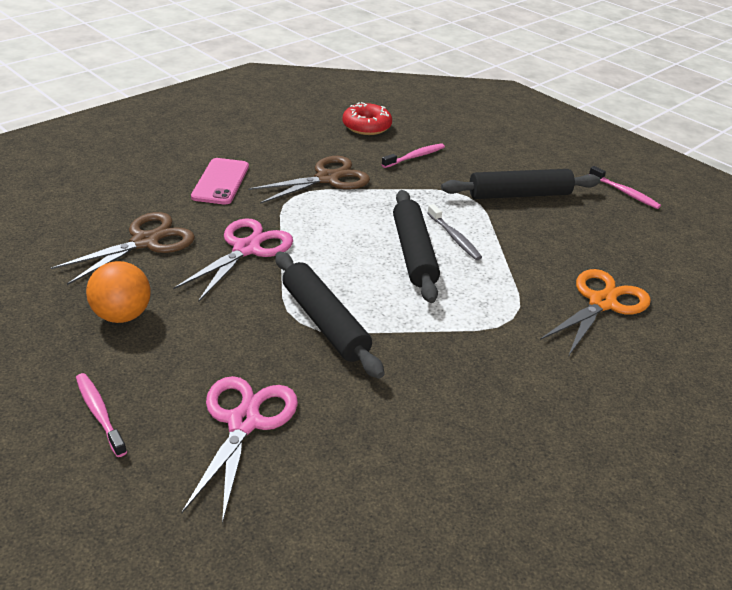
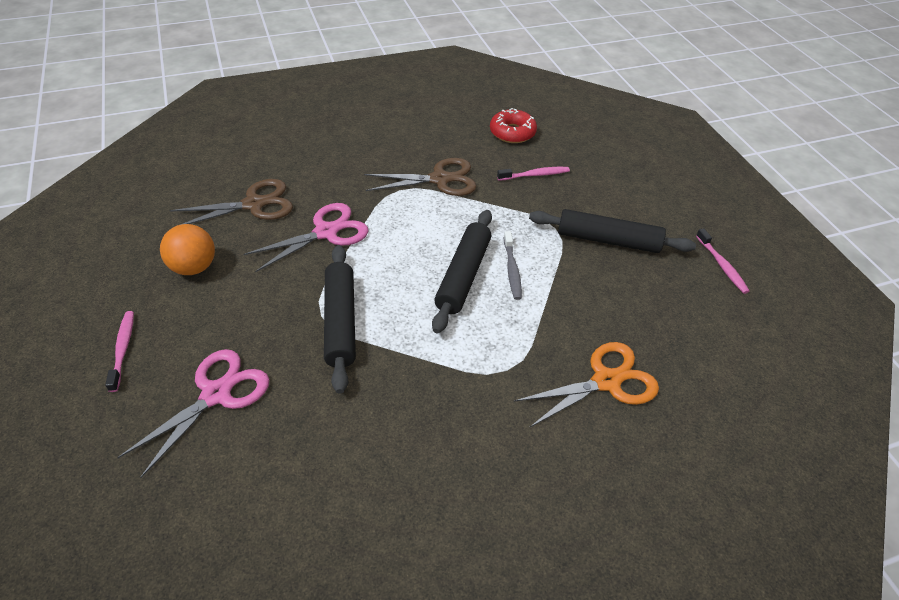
camera: 25 degrees right, 10 degrees up
(220, 182) = (349, 161): pink phone -> none

